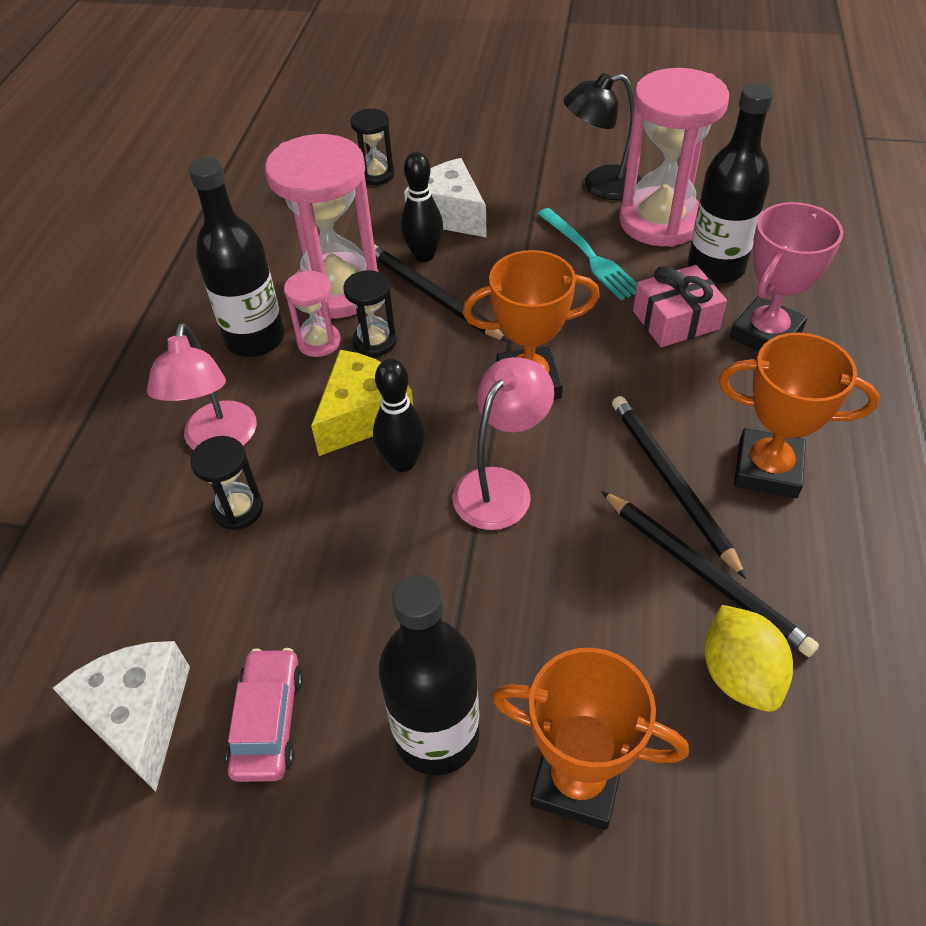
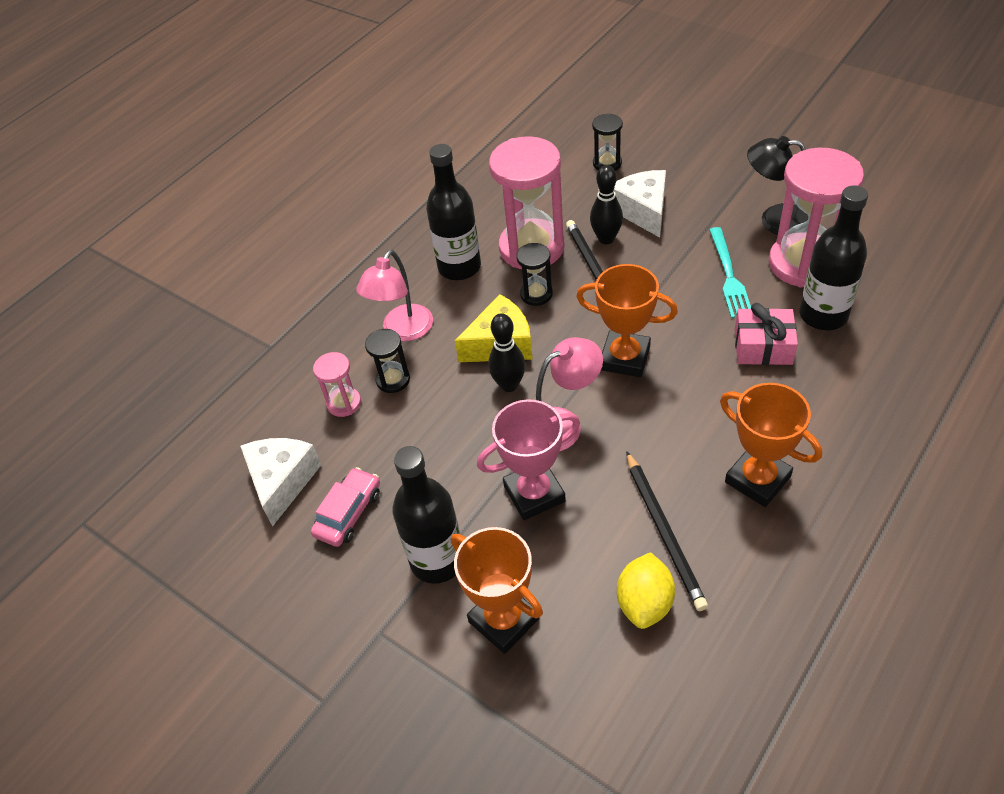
camera: 30 degrees right, 0 degrees up
(319, 342) = (499, 282): pink hourglass -> pink hourglass (344, 403)
(671, 482) = (681, 463): black pencil -> none
(766, 334) = (827, 380): pink trophy -> pink trophy (534, 494)

